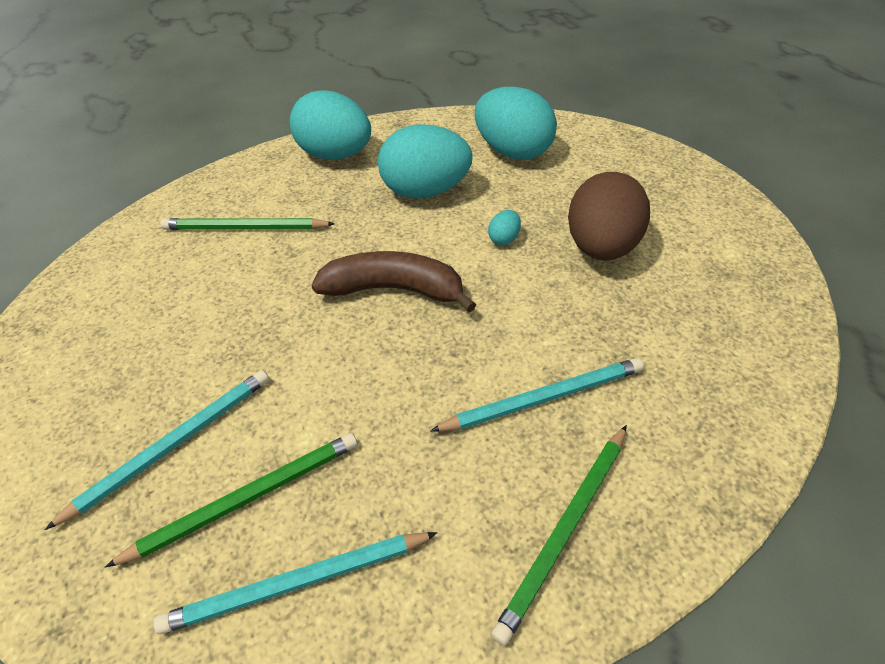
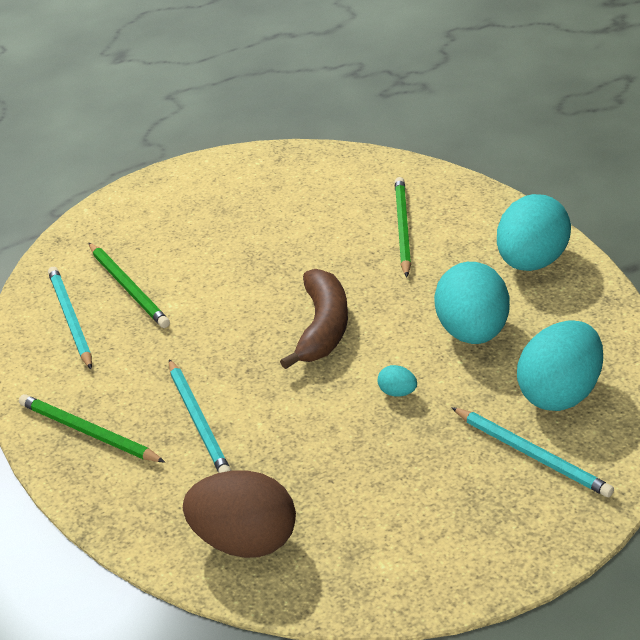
camera: 90 degrees right, 10 degrees down
(173, 445) = (172, 248): turquoise pencil -> turquoise pencil (532, 455)
(601, 247) = (387, 462): brown egg -> brown egg (245, 542)

